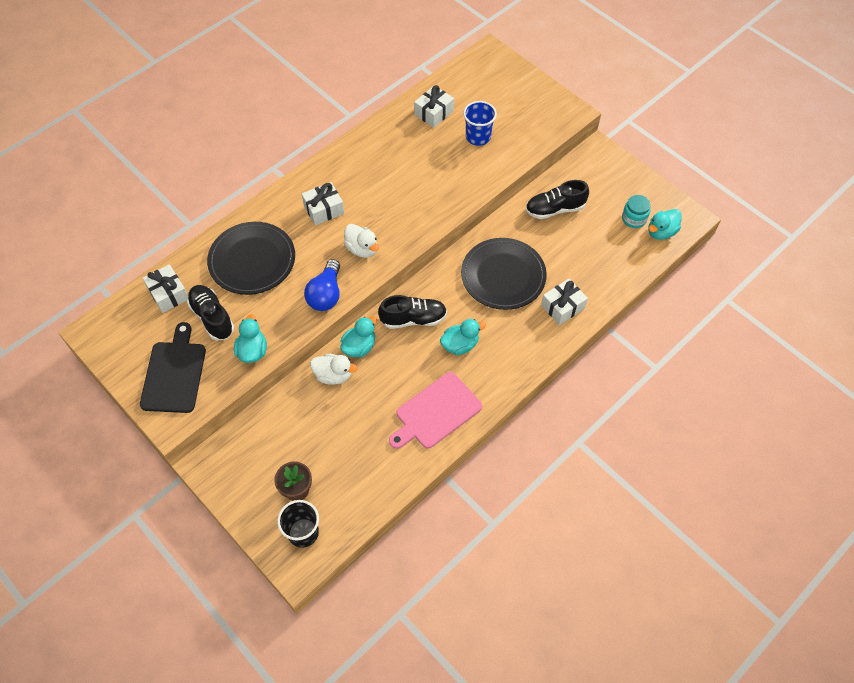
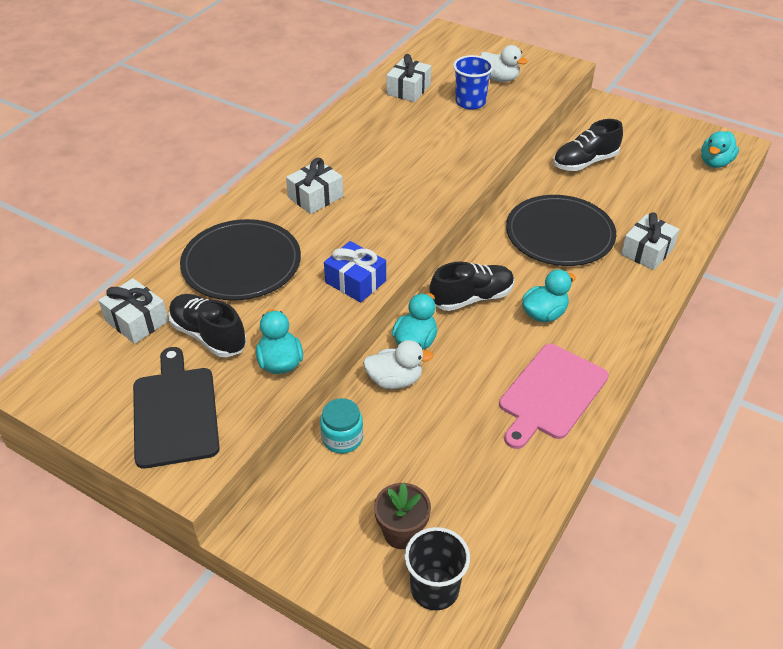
camera: 15 degrees left, 15 degrees down
(326, 294) = (355, 282): blue light bulb -> blue gift
(362, 249) = (382, 227): white duck -> white duck (499, 79)
(634, 219) = (678, 156): turquoise jar -> turquoise jar (342, 438)

